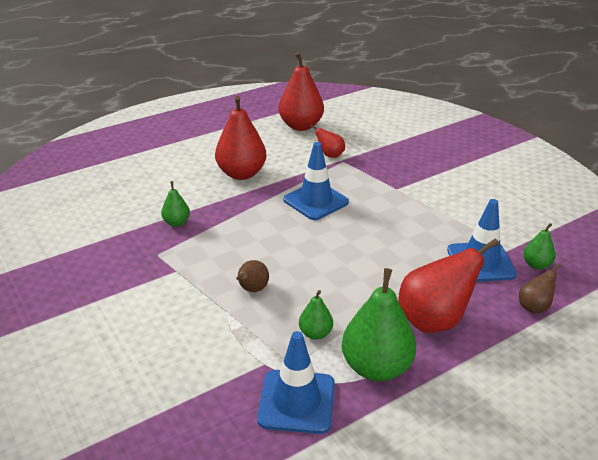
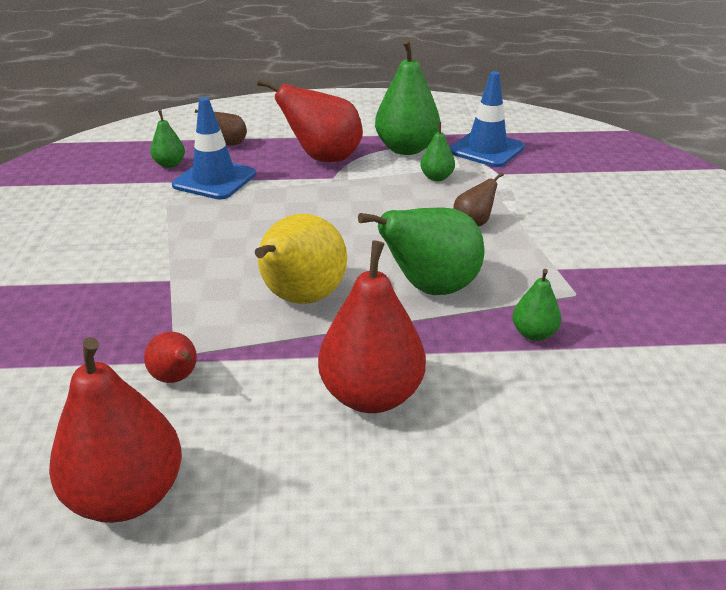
camera: 150 degrees left, 0 degrees up
(249, 229) = (430, 288): none -> green pear
(315, 201) = (301, 299): blue traffic cone -> yellow pear

